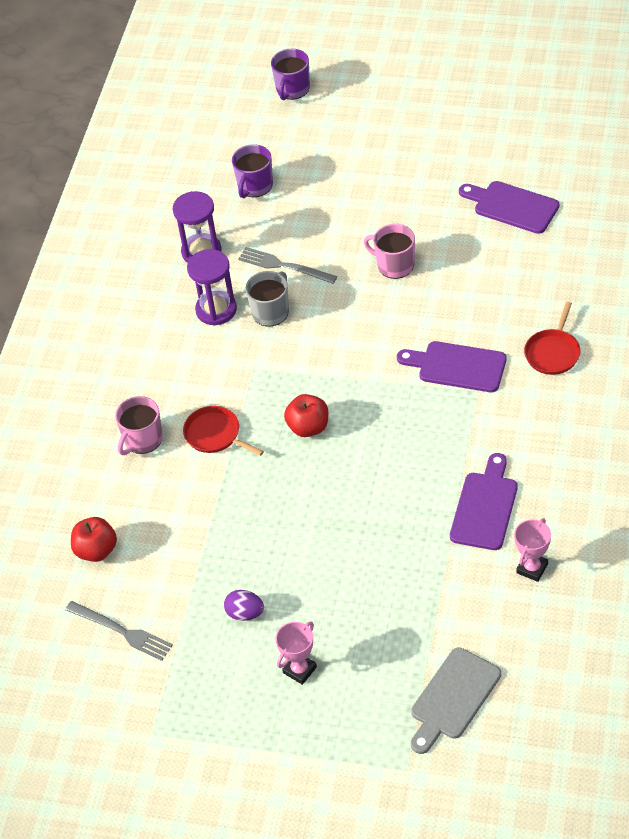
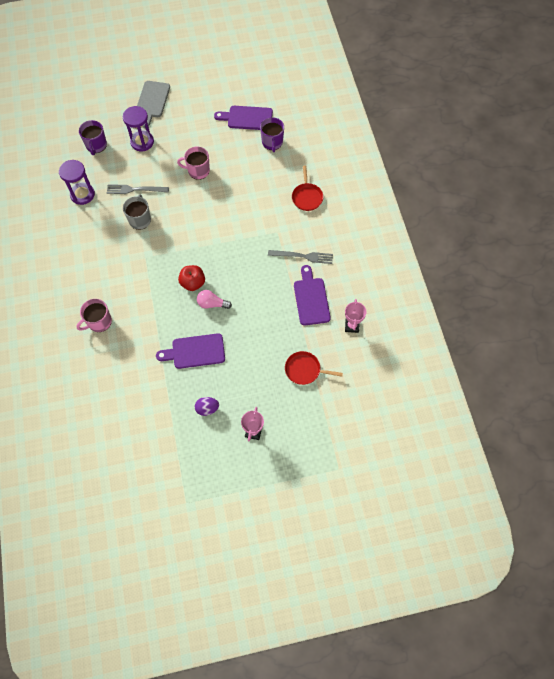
camera: 30 degrees left, 15 degrees up
(96, 550) = (102, 401): red apple -> none
(122, 631) = (140, 446): grey fork -> grey fork (303, 256)
(142, 439) = (99, 322): pink mug -> pink mug turned 45 degrees clockwise
(215, 434) = (141, 305): red pan -> red pan (304, 370)
(216, 310) = (107, 228): purple hourglass -> purple hourglass (142, 142)
(292, 89) = (92, 80): purple mug -> purple mug (272, 142)
(323, 466) = (212, 304): none -> pink light bulb
(453, 698) = (344, 417): grey cutting board -> grey cutting board (152, 101)
(457, 366) = (259, 221): purple cutting board -> purple cutting board (195, 351)

